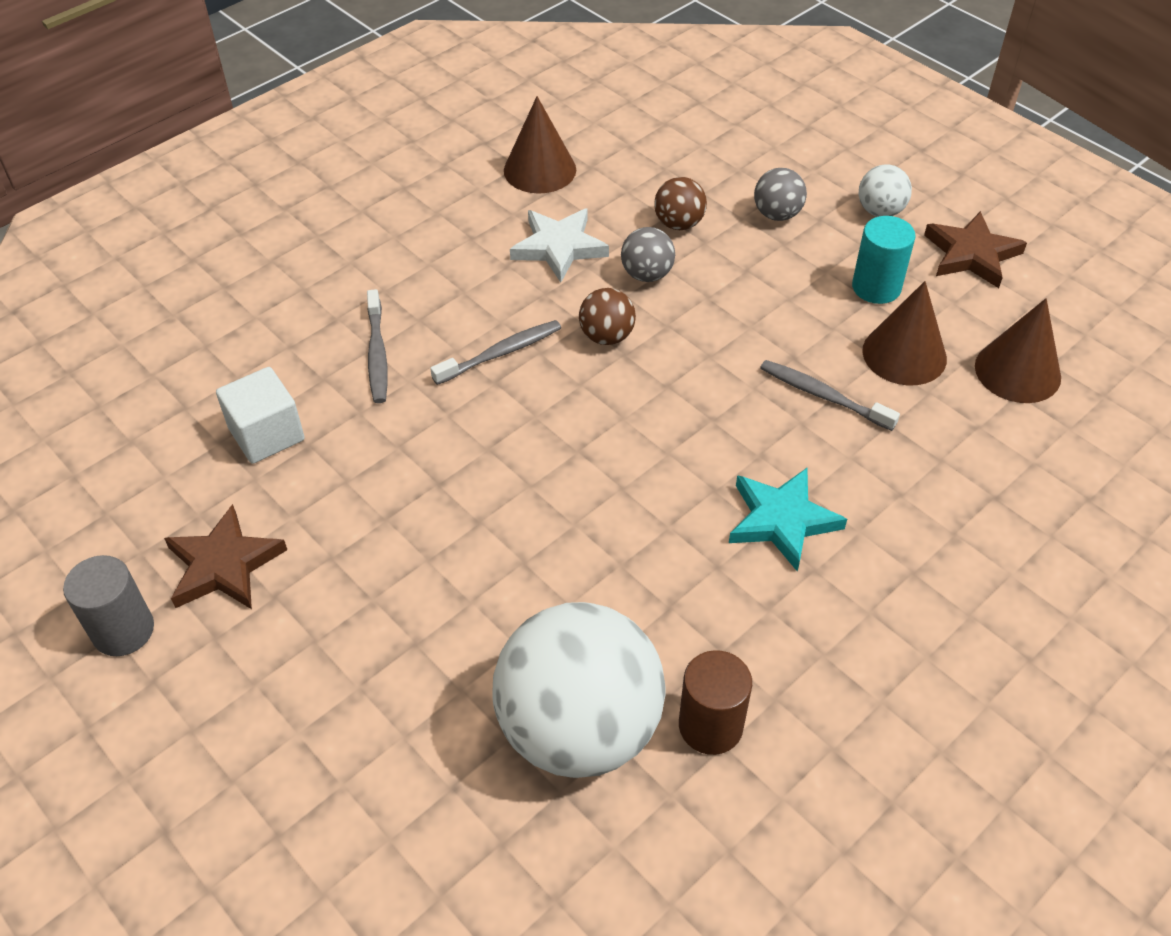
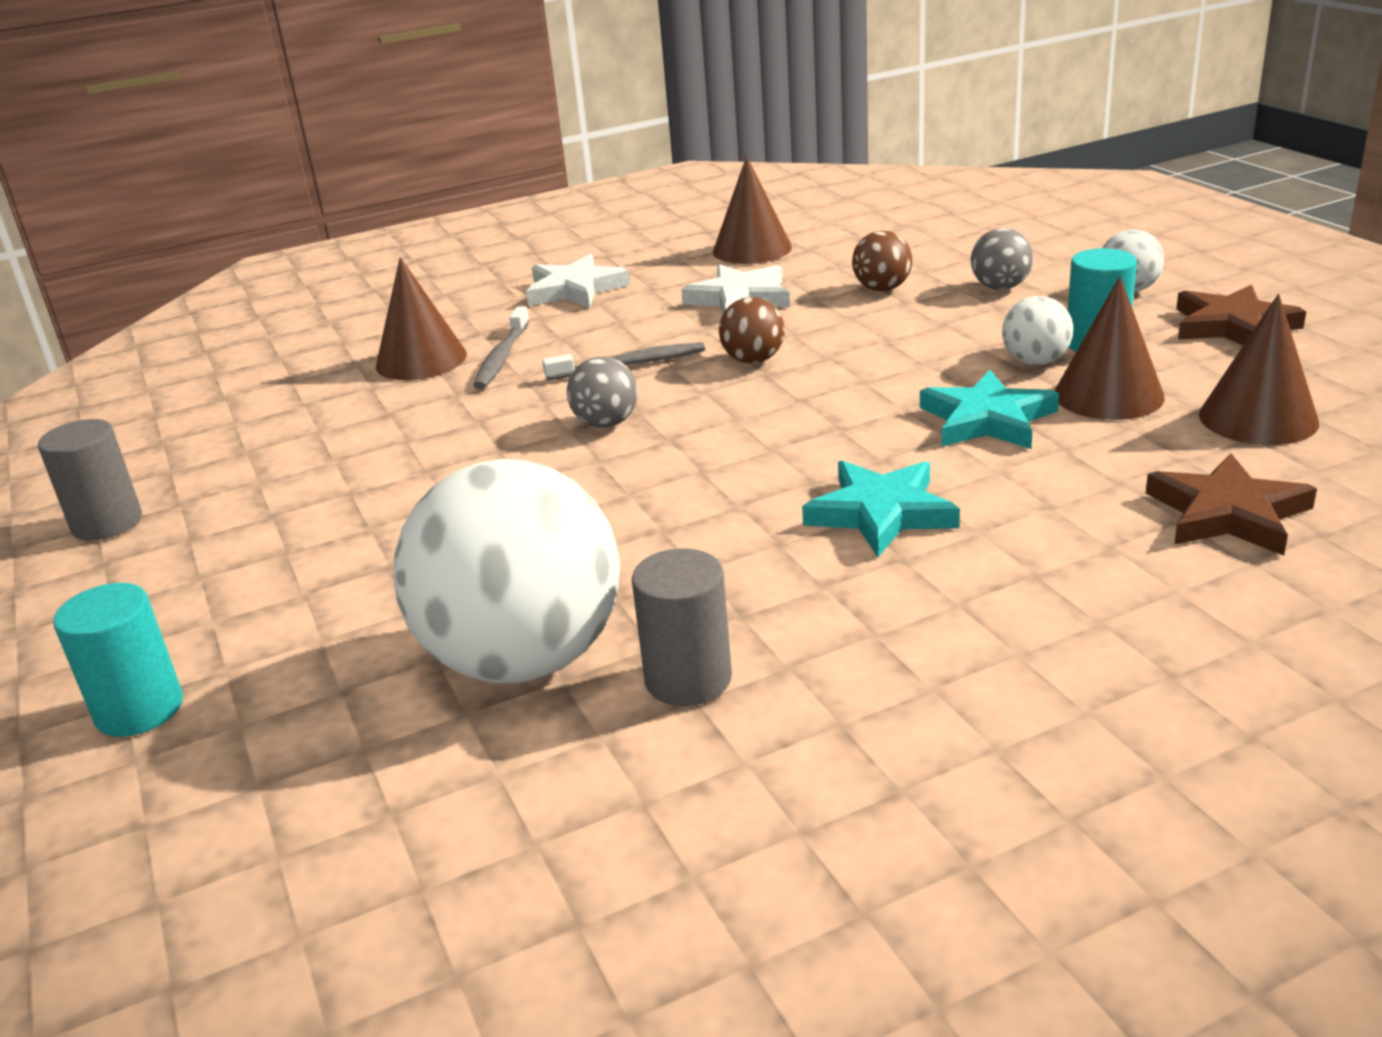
camera: 20 degrees right, 20 degrees down
(224, 565) = (240, 487): brown star -> brown star (1228, 514)
(266, 434) = (353, 402): white cube -> none
(296, 842) = (139, 709): none -> turquoise cylinder
(301, 366) = (421, 360): none -> brown cone
(398, 244) = (575, 289): none -> white star
(647, 274) = (825, 321): grey ball -> grey ball (606, 423)
(710, 726) = (688, 679): brown cylinder -> grey cylinder
(823, 396) = (987, 419): grey toothbrush -> turquoise star
(837, 316) = (1035, 362): none -> white ball

